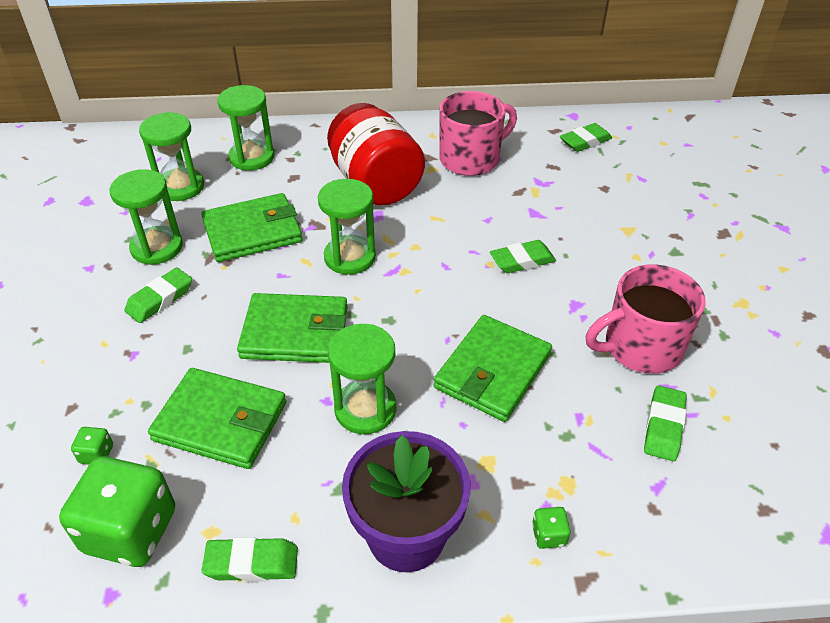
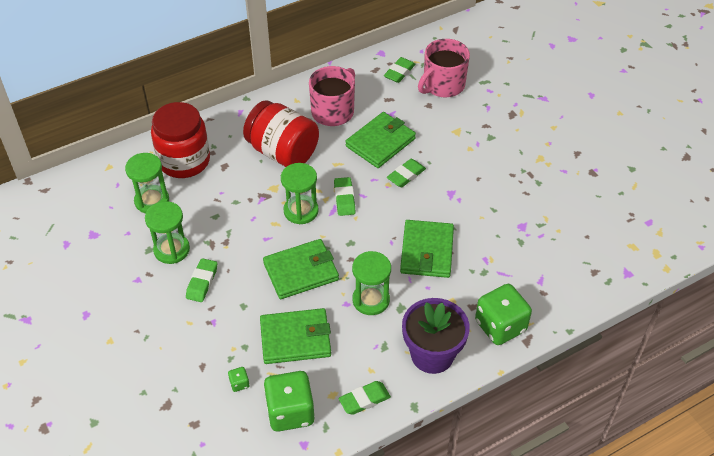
camera: 25 degrees left, 5 degrees up
(252, 157) = (184, 161): green hourglass -> red jar
(252, 232) = (226, 216): green wallet -> green wallet (380, 142)
(548, 535) = (500, 326): green dice -> green dice, size x2.45
(640, 347) = (498, 206): pink mug -> pink mug (443, 85)
(663, 426) = (530, 248): green eraser -> green eraser (344, 199)

